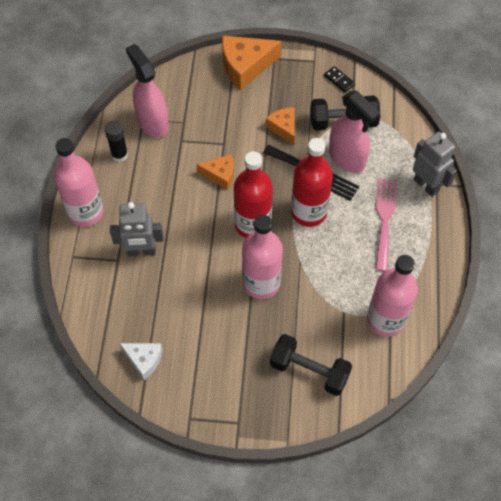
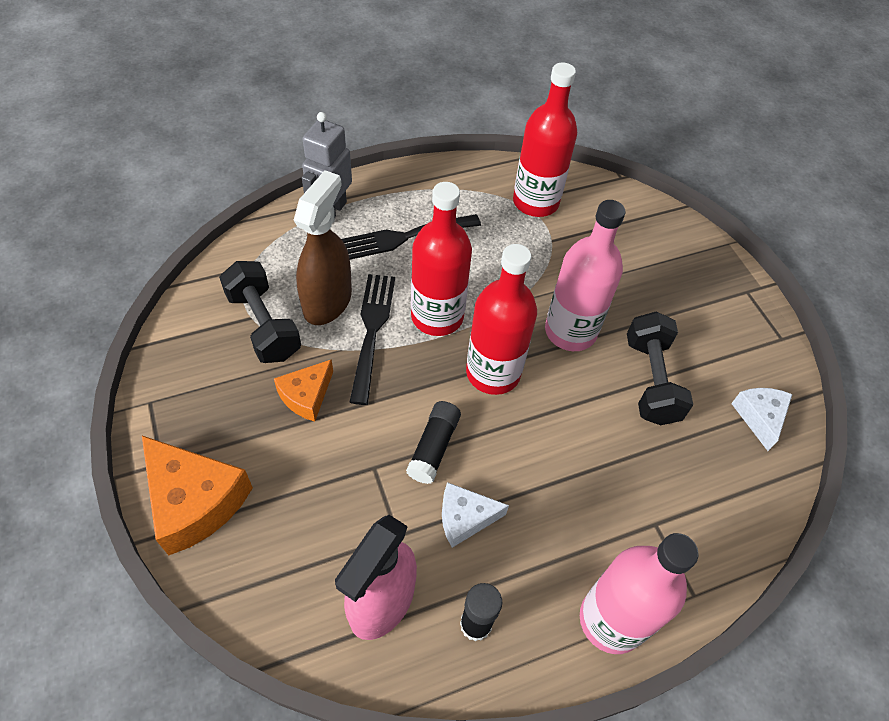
camera: 120 degrees left, 5 degrees down
(141, 251) = (621, 497): grey robot -> none
(173, 172) = (465, 518): none -> white cheese
(220, 174) = (433, 447): orange cheese -> black glue stick
(309, 371) = (642, 249): black dumbbell -> black dumbbell (651, 380)
(339, 80) = (181, 355): black domino -> none
(347, 158) = (328, 302): pink spray bottle -> brown spray bottle
(384, 219) = (404, 237): pink fork -> black fork
(386, 319) = (535, 202): pink bottle -> red bottle

